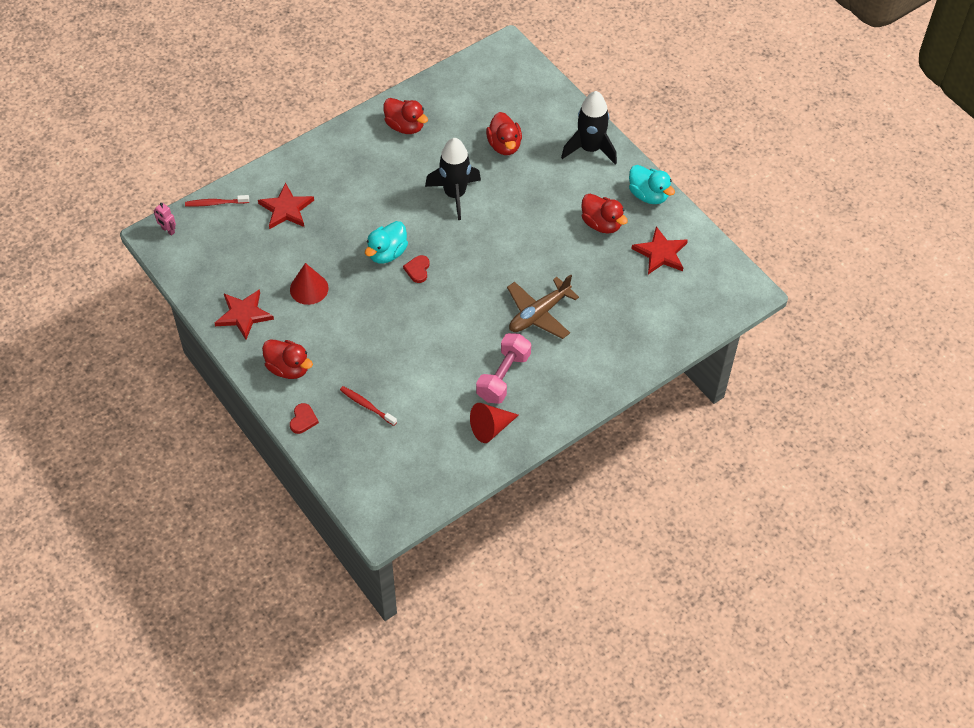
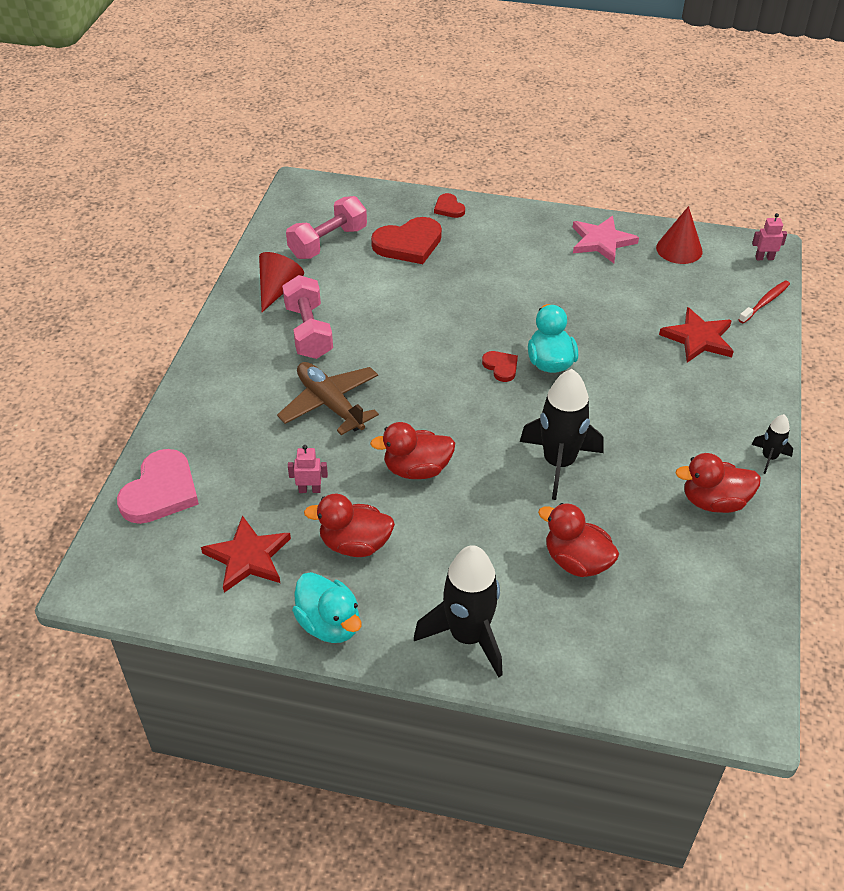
camera: 140 degrees right, 10 degrees down
(244, 315) = (601, 241): red star -> pink star
(288, 368) = (509, 230): red duck -> red duck (417, 469)
(309, 288) = (578, 291): red cone -> red cone (679, 249)
(348, 126) = (769, 457): none -> black rocket
(367, 406) = (408, 244): red toothbrush -> red heart
(418, 448) = (328, 242): none -> pink dumbbell
(539, 314) = (330, 404): brown plane -> brown plane turned 45 degrees counterclockwise
(598, 268) = (309, 490): none -> pink robot
(648, 195) = (329, 624): turquoise duck -> turquoise duck turned 135 degrees counterclockwise
(679, 322) = (161, 491): none -> pink heart

